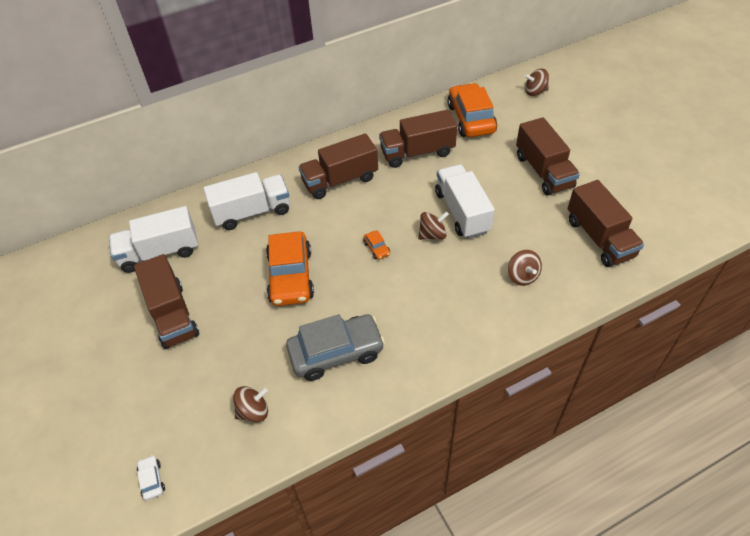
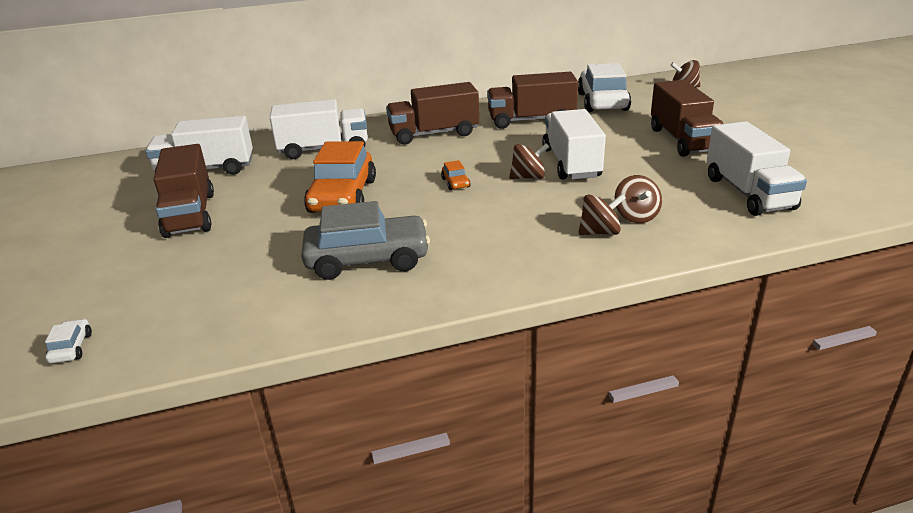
camera: 10 degrees right, 20 degrees down
(253, 411) = (236, 300): brown spinning top -> brown spinning top (600, 232)
(471, 119) = (602, 102): orange car -> white car
(599, 238) = (748, 193): brown truck -> white truck

